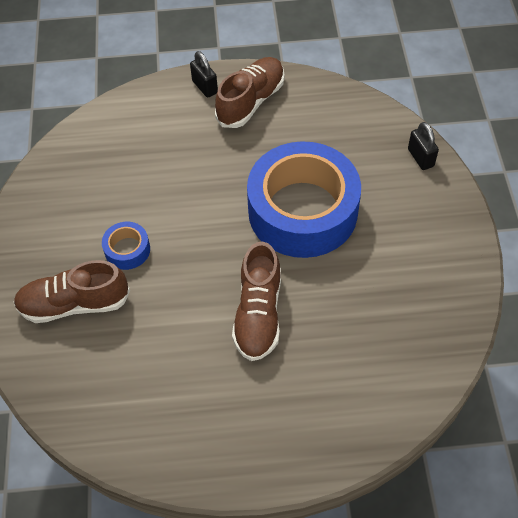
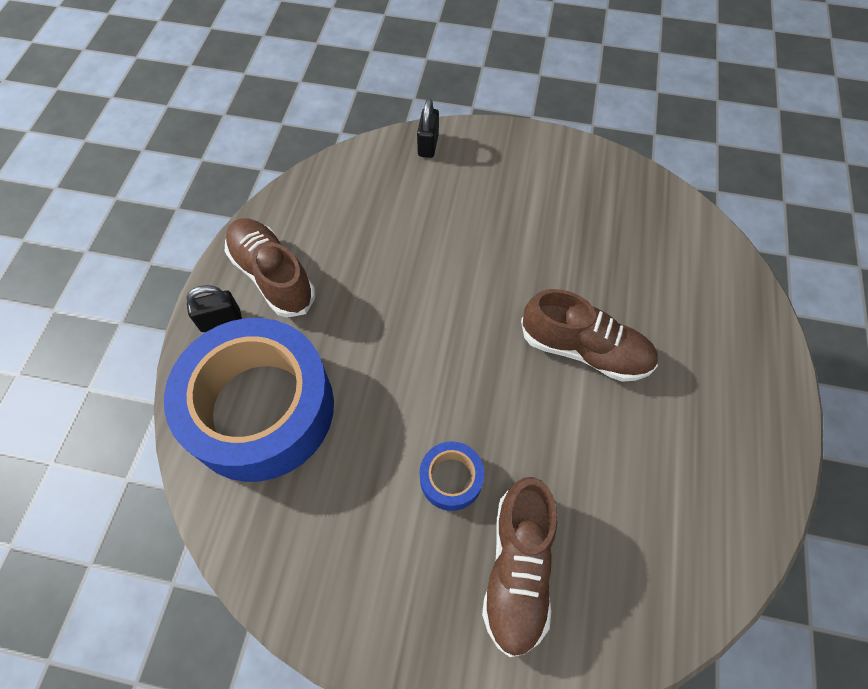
camera: 75 degrees left, 5 degrees up
(302, 211) = (458, 268): blue tape -> blue tape (260, 409)
(420, 158) = (428, 145): black padlock -> black padlock turned 75 degrees counterclockwise

